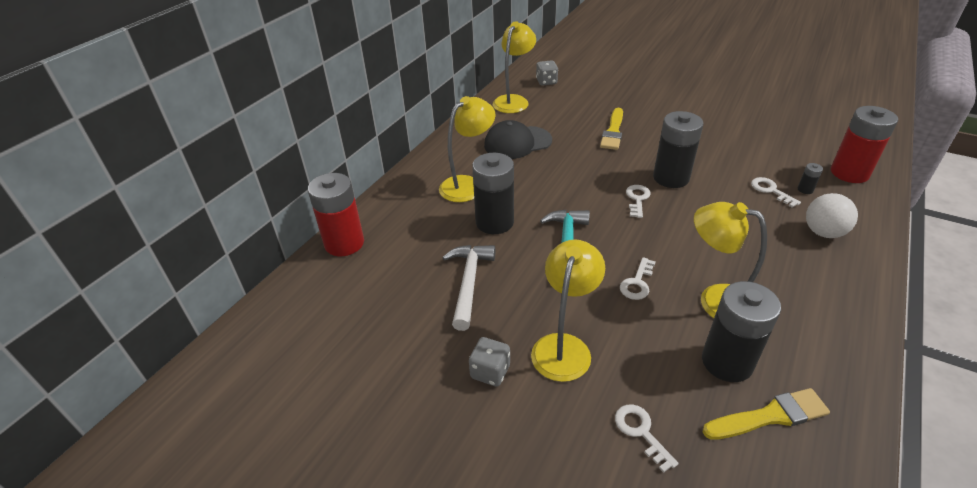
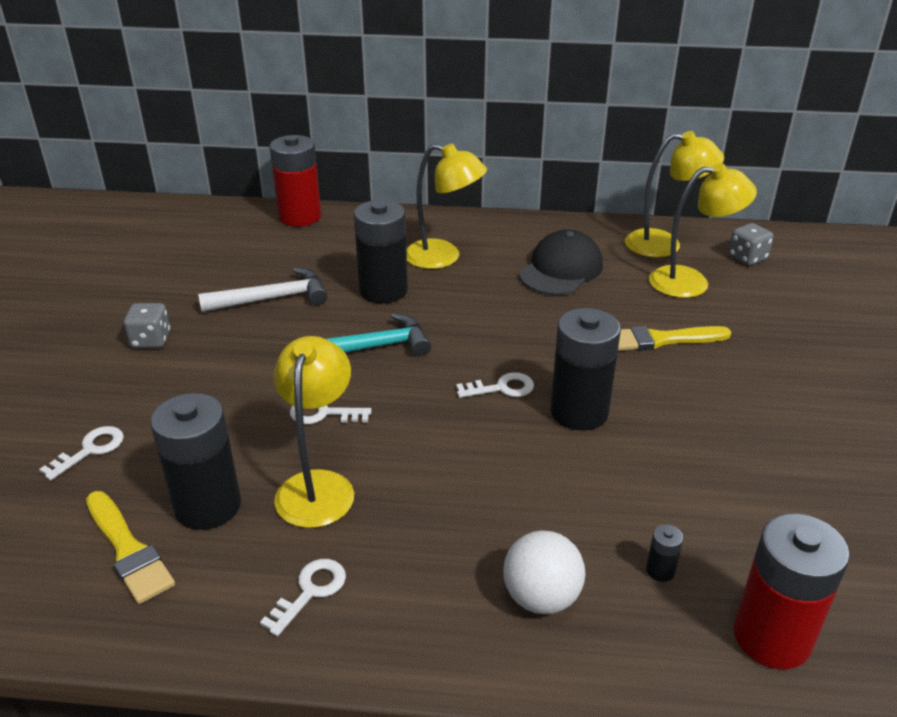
camera: 65 degrees right, 5 degrees down
(517, 143) = (561, 269): black cap -> black cap turned 75 degrees clockwise
(564, 346) = (198, 378): yellow lamp -> yellow lamp (691, 282)
(770, 190) = (624, 525): white key -> white key (310, 591)

